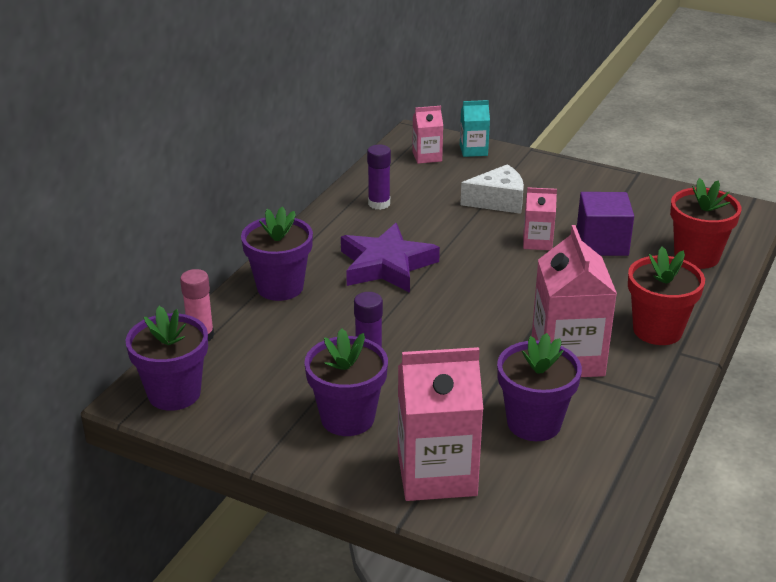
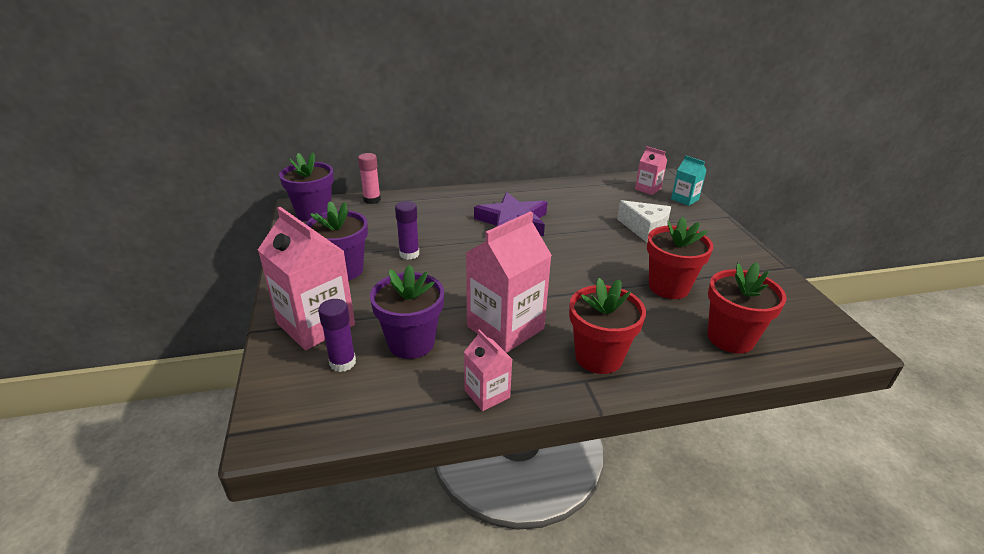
camera: 50 degrees right, 0 degrees up
(280, 287) = (444, 202): purple flower pot -> none
(379, 204) = (571, 195): purple glue stick -> purple glue stick (342, 362)
(537, 242) = (624, 261): pink carton -> pink carton (487, 394)
(602, 243) = (668, 287): purple cube -> red flower pot

